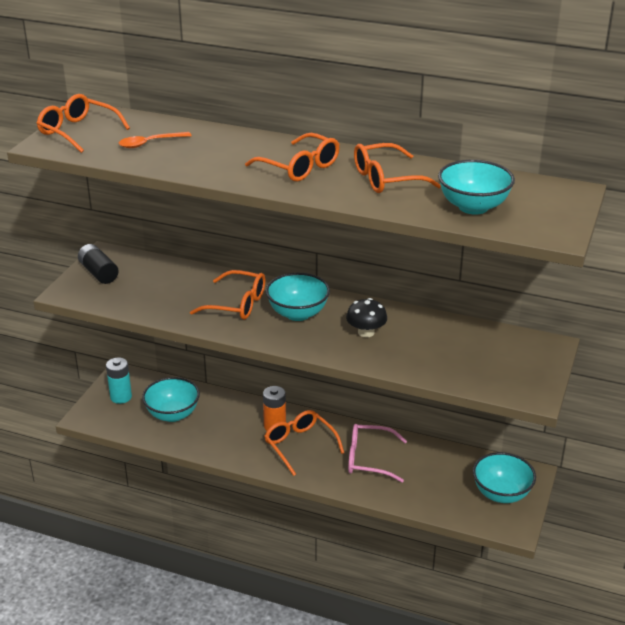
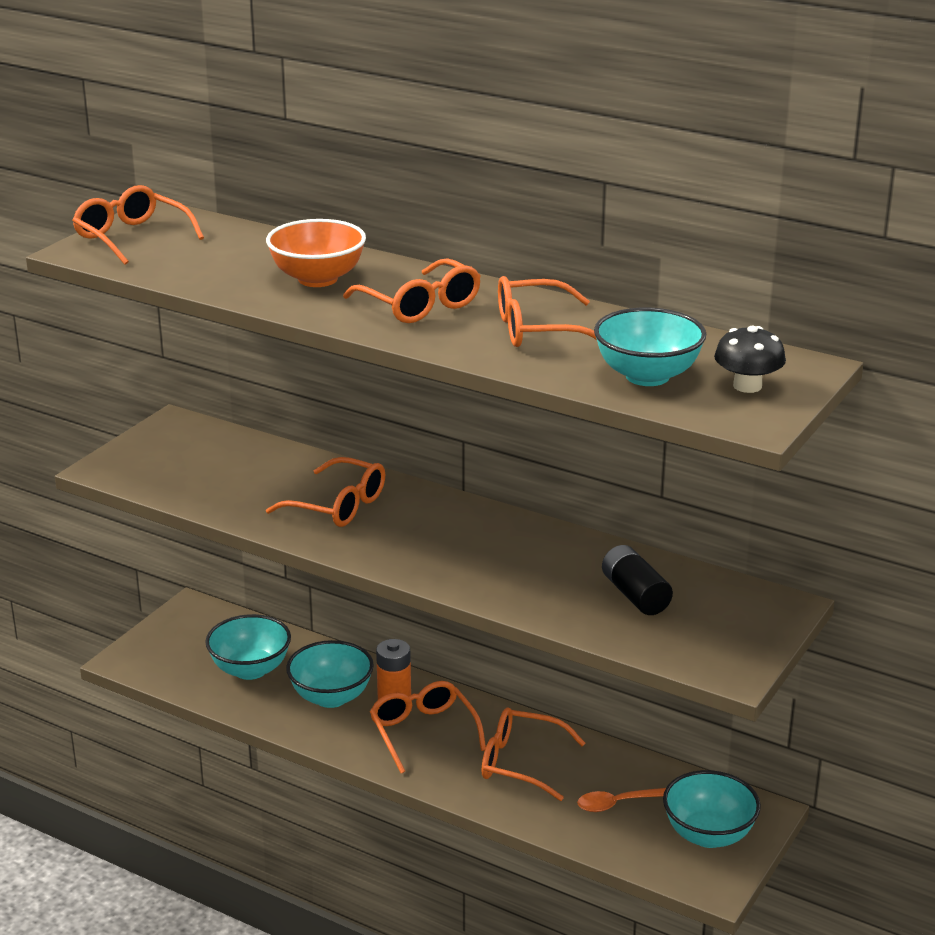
camera: 10 degrees right, 5 degrees down
(98, 273) = (157, 447): black battery -> black battery (635, 595)
(121, 397) = (183, 638): turquoise battery -> none
(150, 143) = (223, 259): orange spoon -> orange spoon (619, 803)
(221, 153) = (317, 279): none -> orange bowl
(298, 313) = (421, 526): turquoise bowl -> turquoise bowl (331, 697)
(366, 332) = (512, 561): black mushroom -> black mushroom (747, 386)
(368, 459) = (520, 763): pink glasses -> orange glasses

